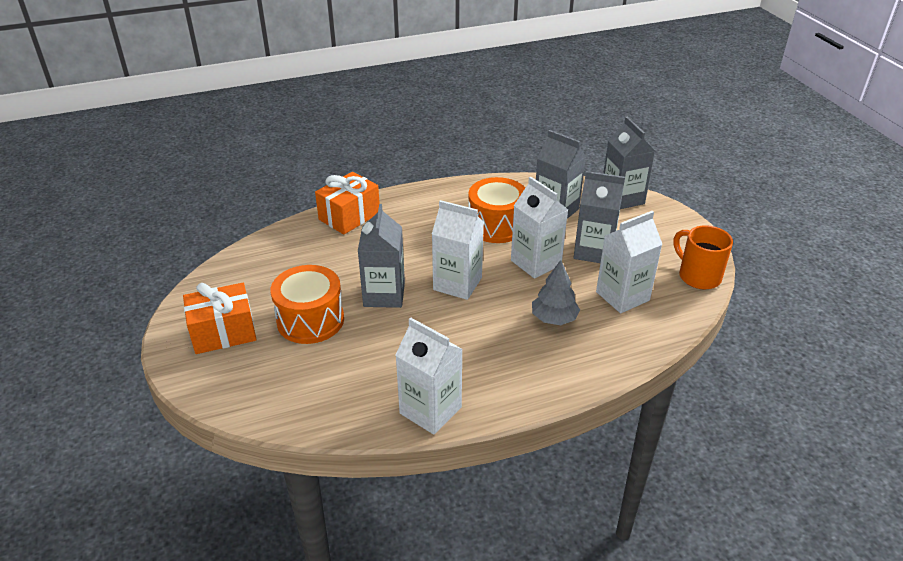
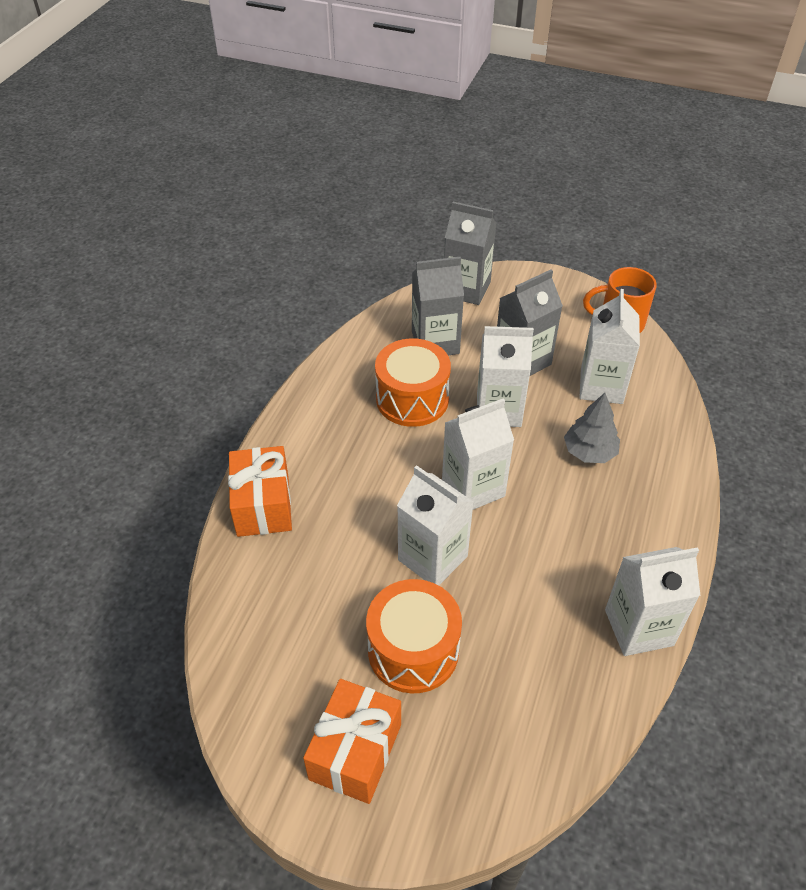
camera: 50 degrees left, 10 degrees up
(384, 294) = (432, 558): grey carton -> white carton

